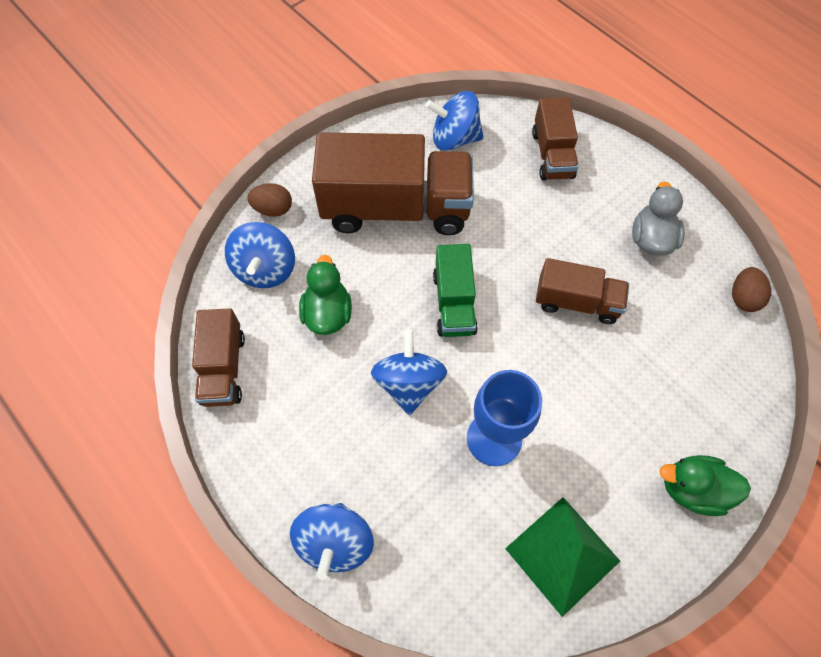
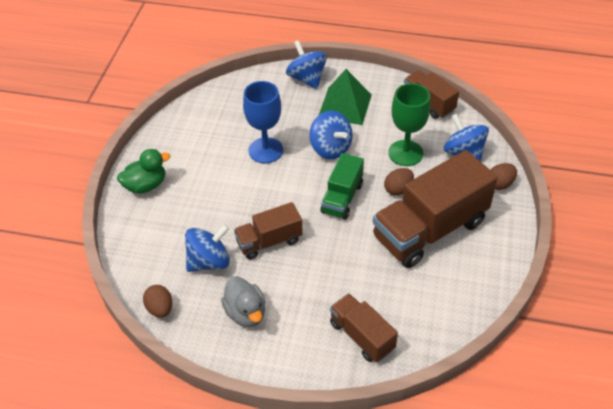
camera: 145 degrees right, 15 degrees down
(328, 313) = (405, 153): green duck -> green goblet
(383, 273) = (398, 189): none -> brown egg
(454, 138) = (442, 303): blue spinning top -> blue spinning top (209, 261)
(454, 303) = (342, 198): green truck -> green truck turned 120 degrees counterclockwise
(562, 554) = (198, 127): green pyramid -> green pyramid (344, 106)

